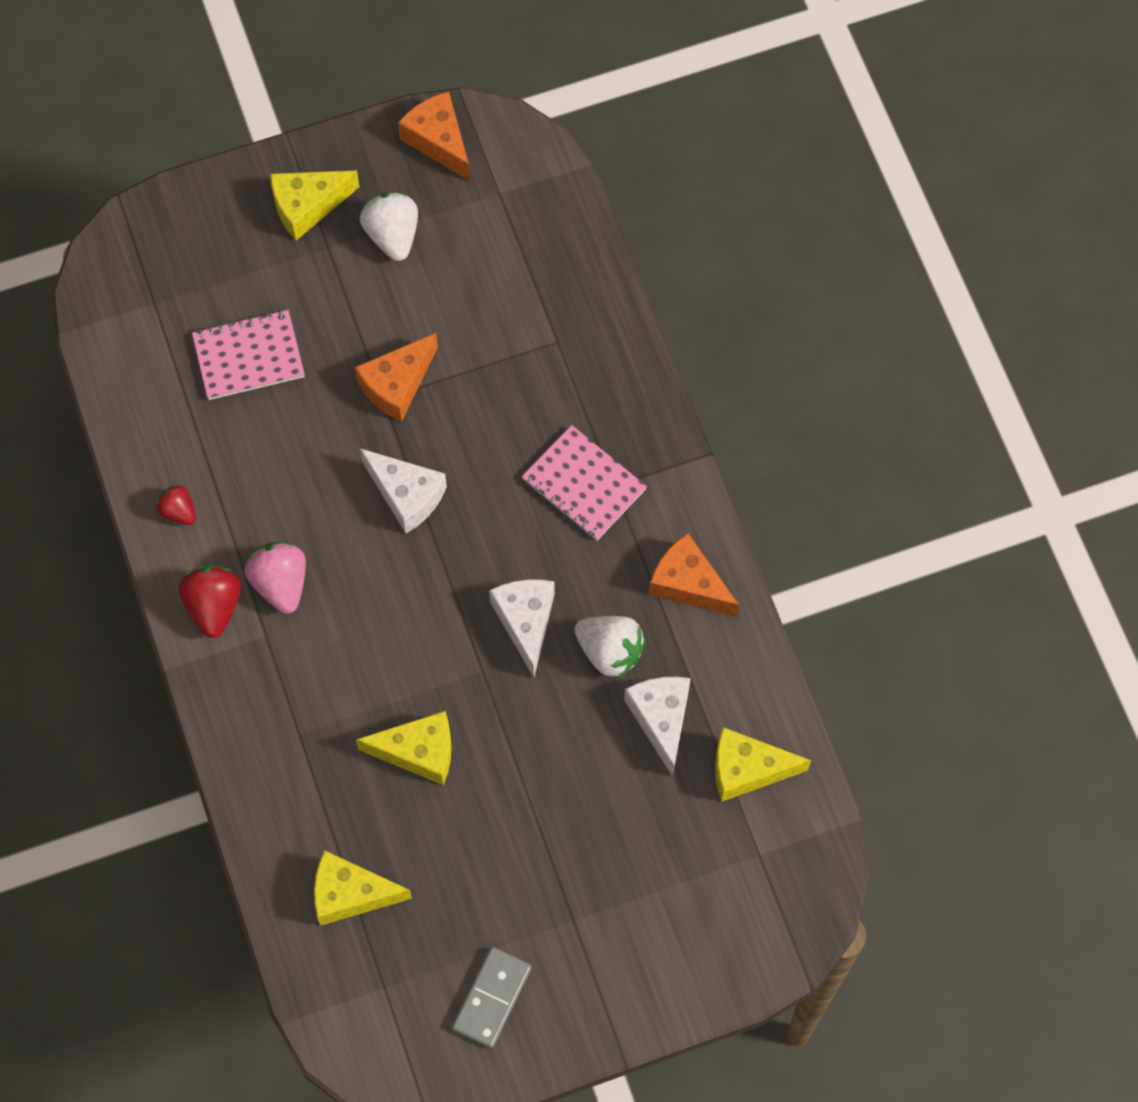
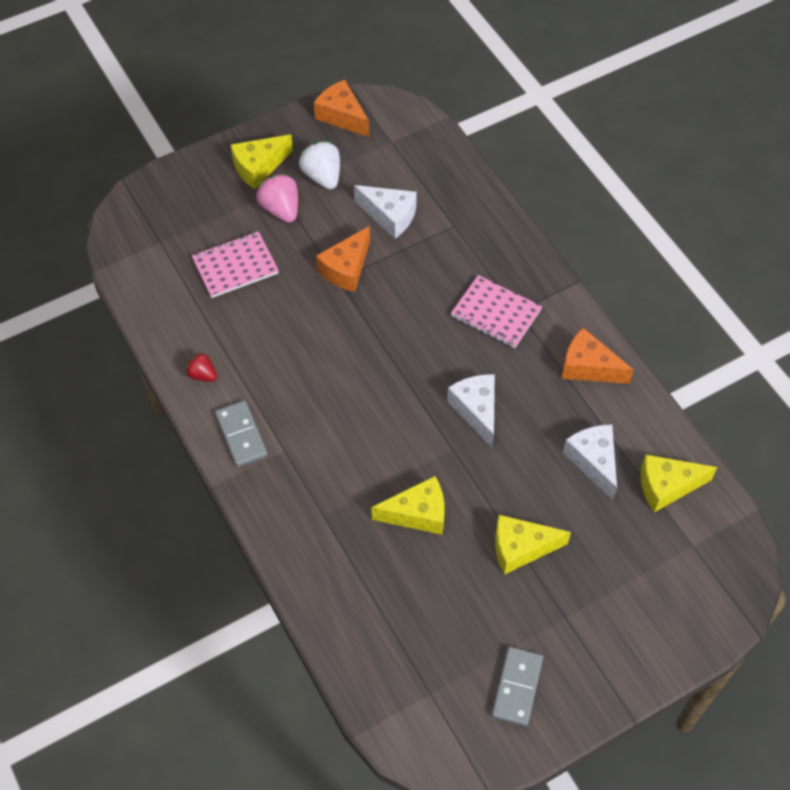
camera: 10 degrees left, 10 degrees down
(214, 606) = (241, 435): red strawberry -> grey domino
(280, 583) = (288, 412): pink strawberry -> pink strawberry (281, 209)
(350, 894) = (388, 626): yellow cheese -> yellow cheese (520, 548)
(406, 495) = (369, 339): white cheese -> white cheese (390, 216)
(610, 651) = (543, 421): white strawberry -> none

